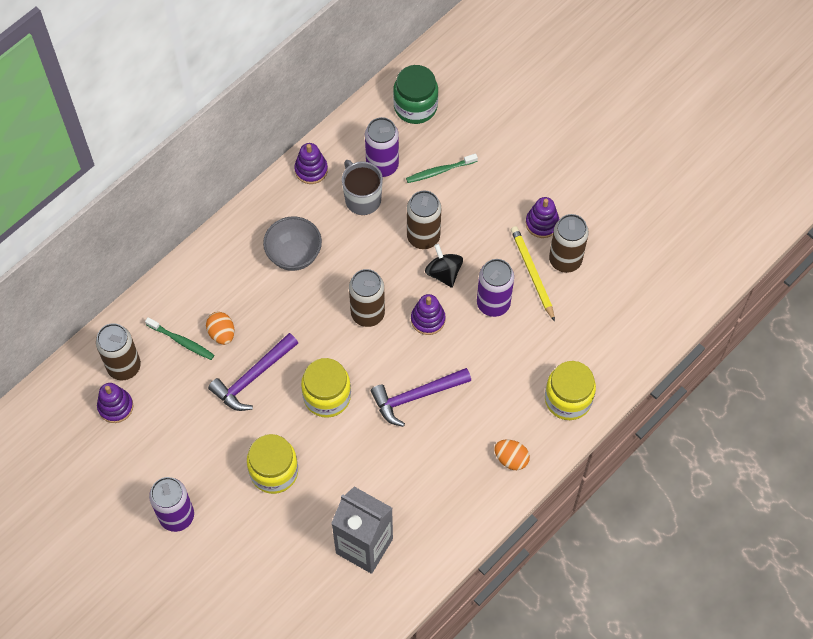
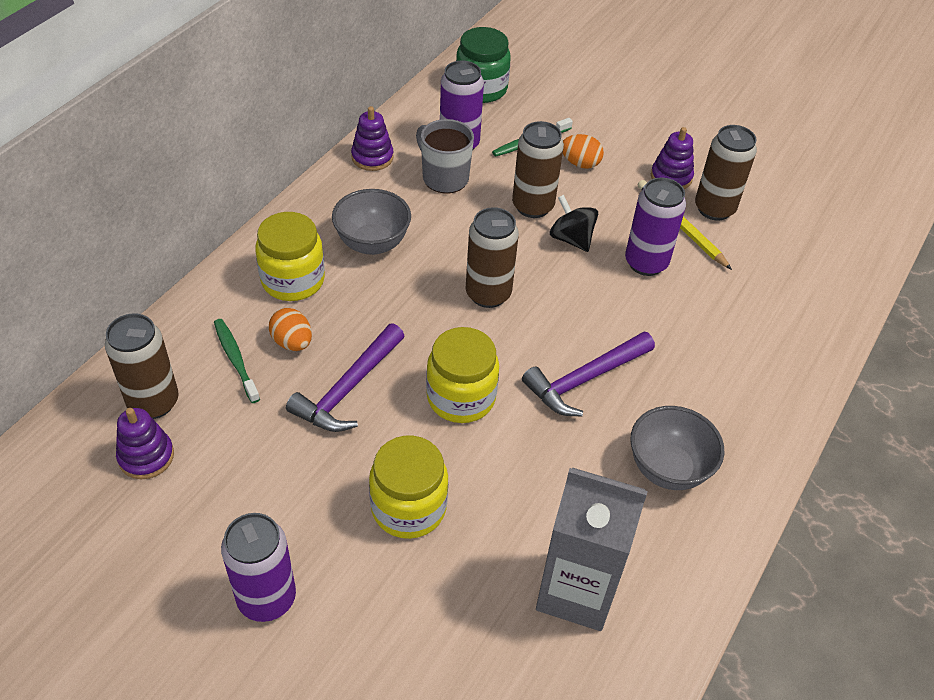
camera: 15 degrees left, 15 degrees down
(181, 341) = (235, 359): green toothbrush -> green toothbrush turned 135 degrees counterclockwise
(428, 319) = (569, 290): purple stacking toy -> none
(450, 474) = (668, 469): none -> grey bowl
(511, 459) = (743, 436): orange egg -> orange egg (580, 163)
(568, 399) = (786, 354): yellow jar -> yellow jar (293, 280)

